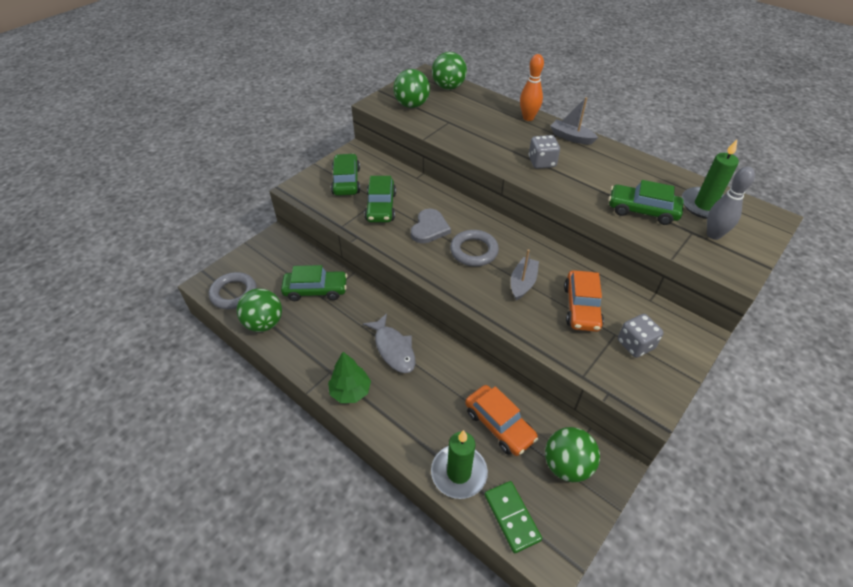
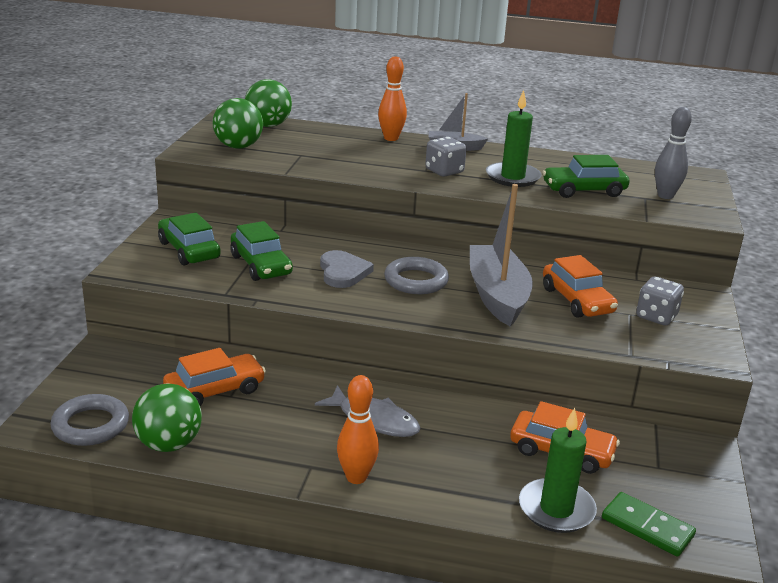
camera: 30 degrees left, 20 degrees down
(315, 290) = (215, 391): green car -> orange car
(350, 391) = (356, 477): green tree -> orange bowling pin
(522, 283) = (497, 295): grey boat -> grey boat, size x1.87
(567, 465) = (661, 462): green ball -> none
(704, 205) = (636, 176): green candle -> green candle (512, 177)

